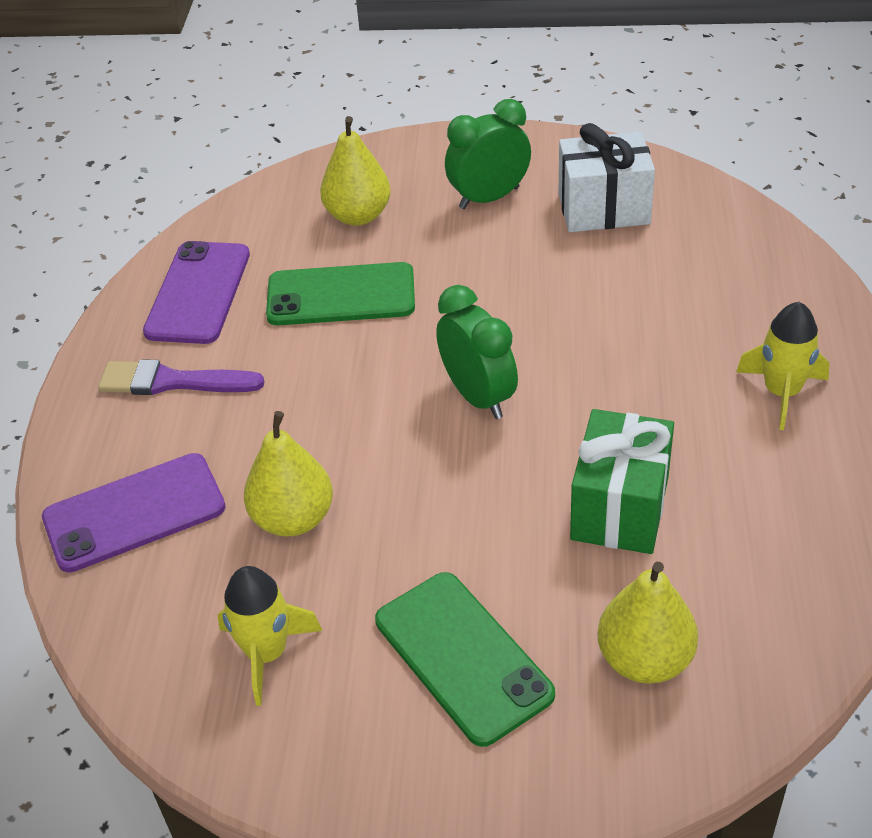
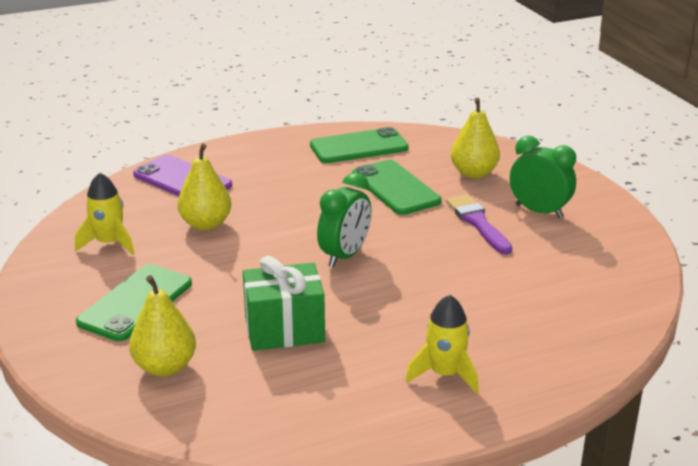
camera: 60 degrees right, 15 degrees down
(172, 382) = (283, 161): purple brush -> purple brush (477, 222)
(198, 293) = (359, 147): purple phone -> green phone
(603, 209) = (574, 257): white gift -> none

